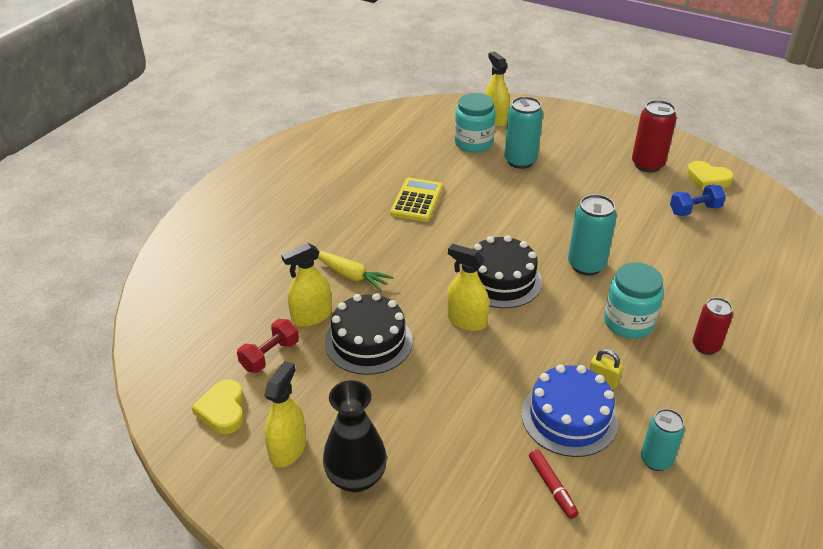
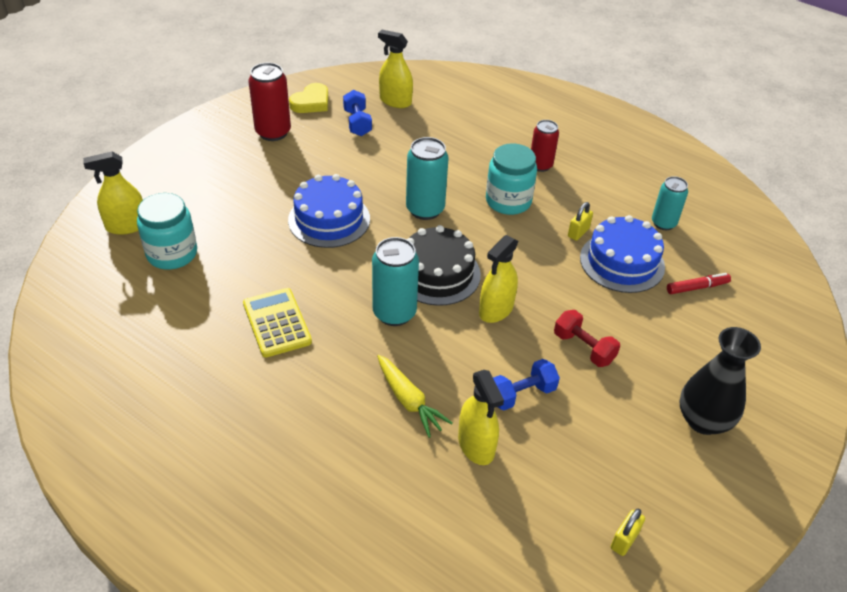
camera: 85 degrees left, 5 degrees up
(222, 410) = (624, 540): yellow heart -> yellow padlock
(270, 355) = (539, 490): red dumbbell -> red dumbbell (583, 348)
(288, 449) = (675, 476): yellow spray bottle -> yellow spray bottle (395, 101)
(351, 276) = (409, 401): yellow carrot -> yellow carrot turned 105 degrees clockwise
(368, 341) = (521, 394): black cake -> blue dumbbell
(417, 200) = (277, 323): yellow calculator -> yellow calculator turned 45 degrees clockwise
(520, 161) = (228, 221): turquoise can -> turquoise can (394, 313)
(545, 210) = (329, 219): none -> blue cake

